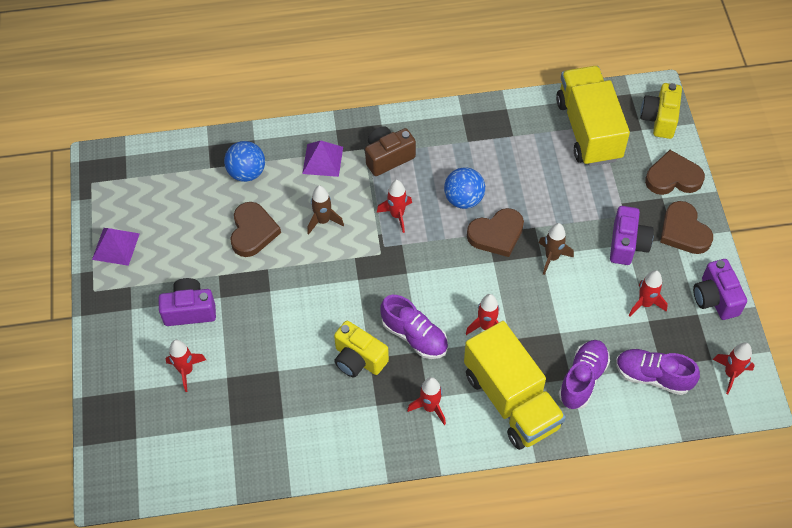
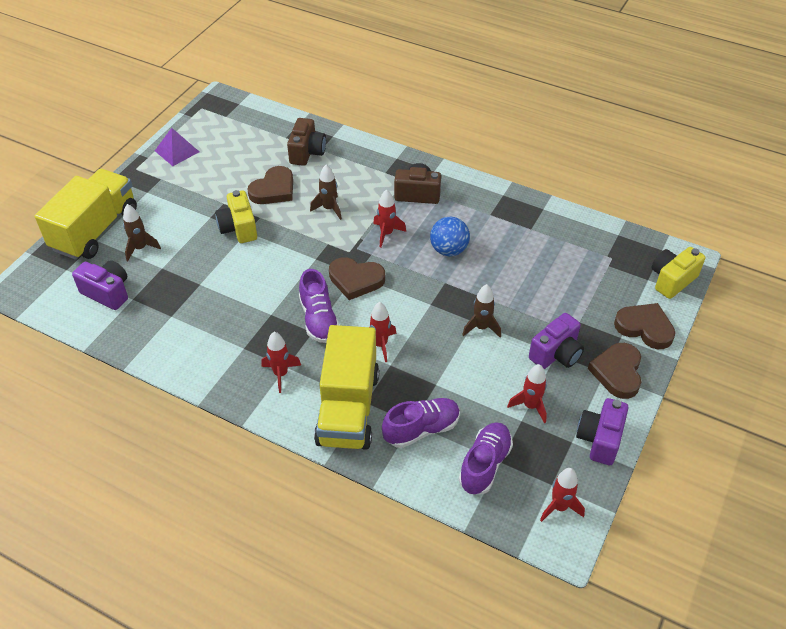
camera: 35 degrees right, 10 degrees down
(186, 371) = (140, 248): red rocket -> brown rocket
(189, 310) = (182, 213): purple camera -> purple camera (107, 292)
(247, 172) = (307, 152): blue ball -> brown camera
(322, 160) = (367, 171): purple pyramid -> none
(358, 359) = (262, 310): yellow camera -> yellow camera (239, 228)
(496, 234) = (451, 287): brown heart -> brown heart (356, 280)
(588, 130) = (599, 256): yellow truck -> yellow truck (95, 230)
(653, 376) = (485, 465): purple shoe -> purple shoe turned 60 degrees clockwise

